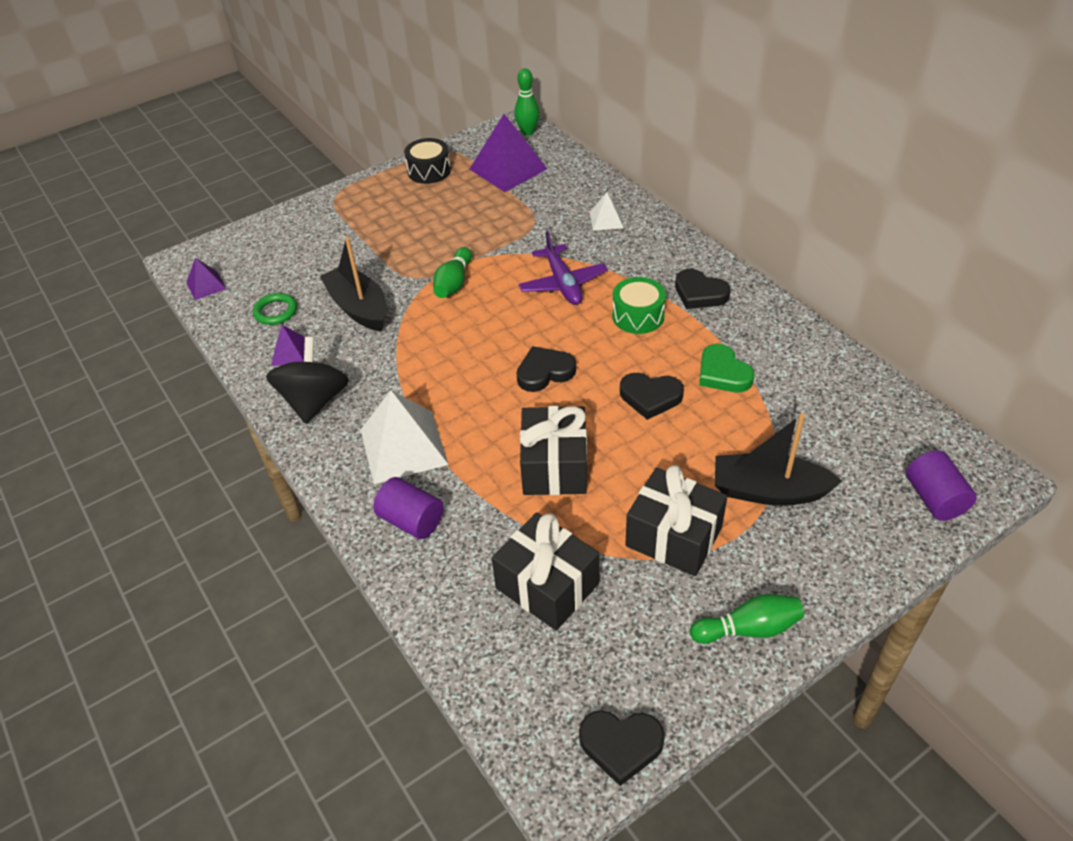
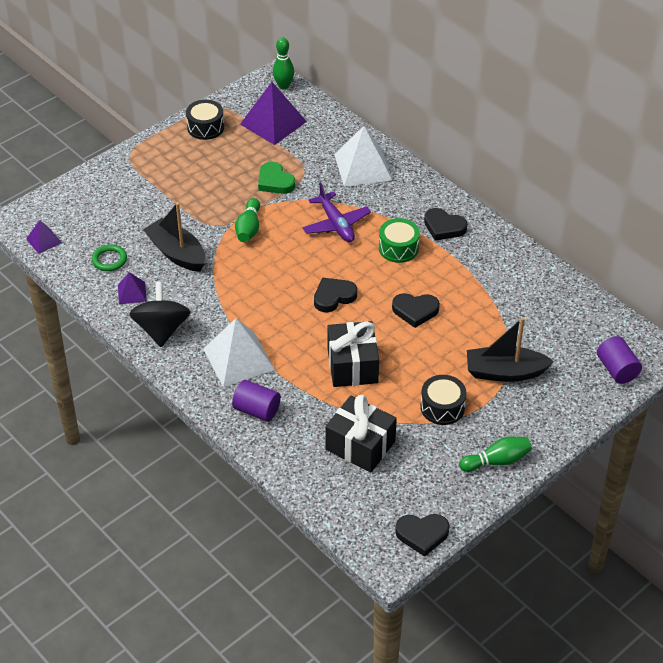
camera: 10 degrees left, 0 degrees up
(606, 220) = (363, 167): white pyramid -> white pyramid, size x1.94
(673, 536) = (442, 407): black gift -> black drum
(723, 373) = (466, 290): green heart -> green heart (275, 182)

